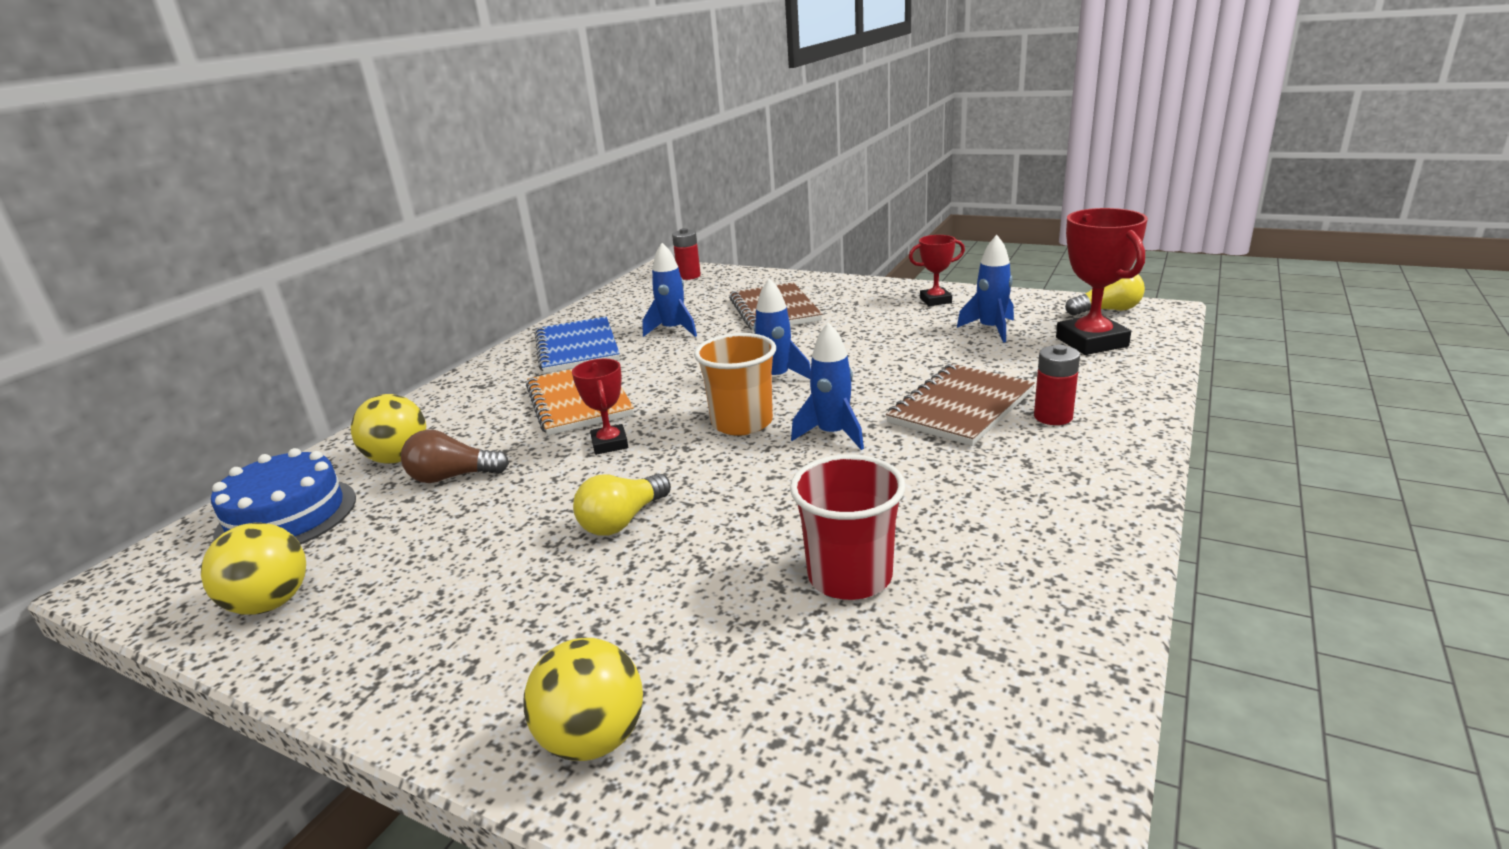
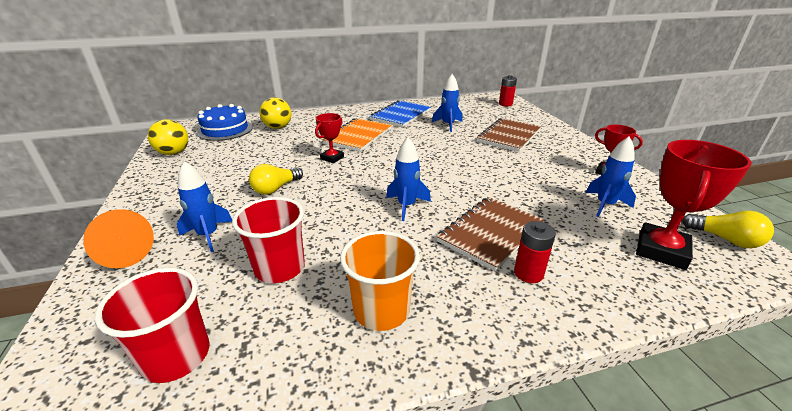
camera: 45 degrees right, 5 degrees up
(453, 477) = (275, 142): brown light bulb -> none
(593, 739) = (123, 253): yellow ball -> orange cone
(623, 521) = (276, 189): yellow light bulb -> yellow light bulb turned 45 degrees counterclockwise
(742, 423) = (387, 178): orange cup -> orange cup (381, 310)
(776, 378) = (440, 167): blue rocket -> blue rocket (208, 235)
(953, 719) = (176, 356): none -> red cup
(960, 407) = (490, 233): brown notebook -> brown notebook turned 45 degrees counterclockwise

